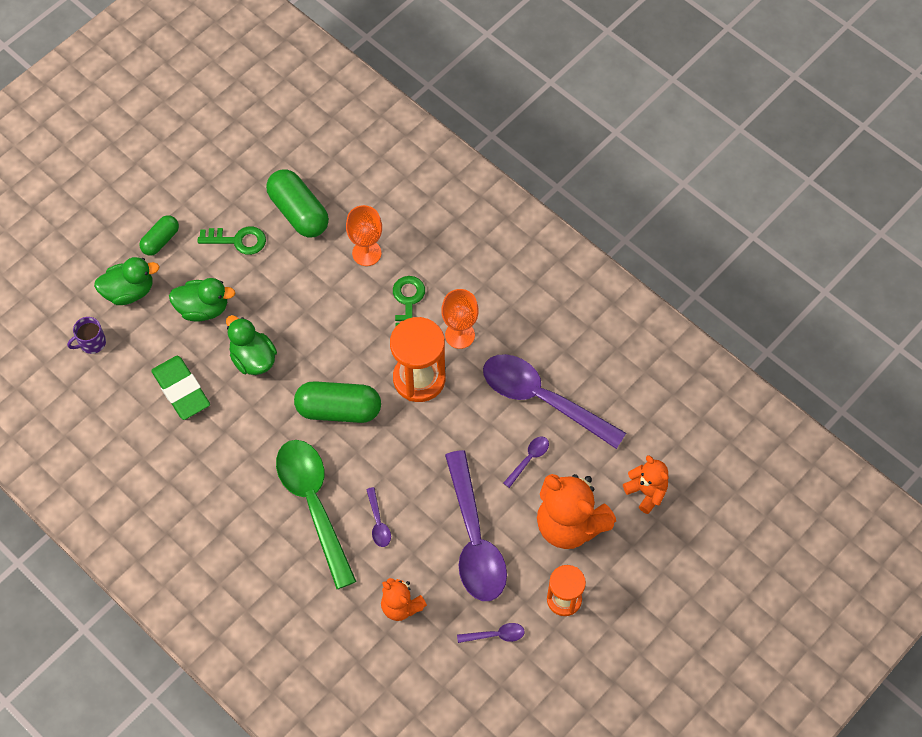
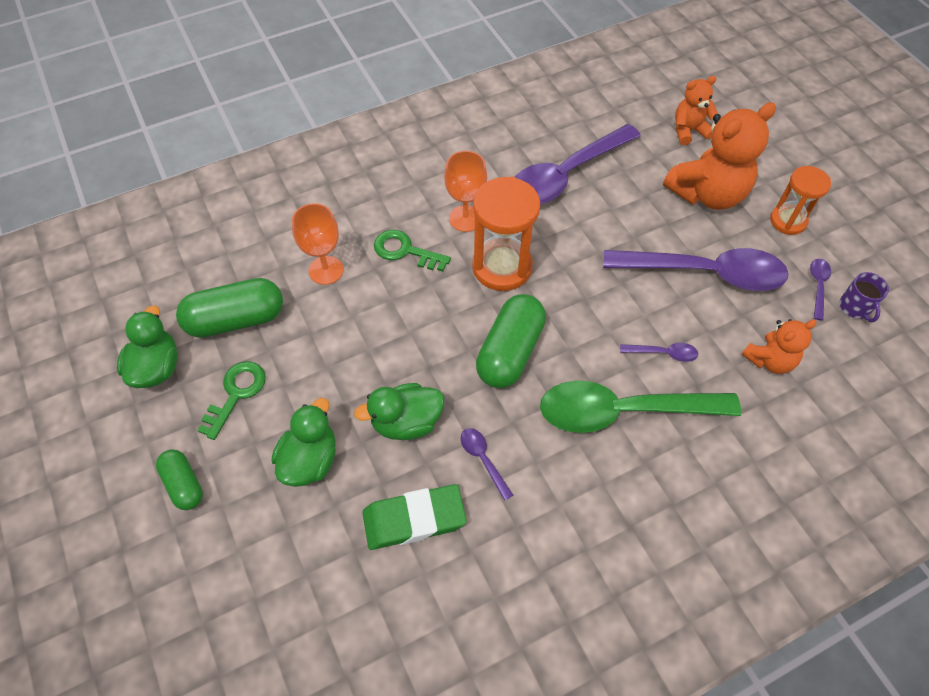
camera: 70 degrees left, 5 degrees down
(92, 343) = (291, 621): purple mug -> purple mug (855, 307)
(129, 291) = (237, 546): green duck -> green duck (156, 368)
(529, 459) = (627, 204): purple spoon -> purple spoon (483, 459)

